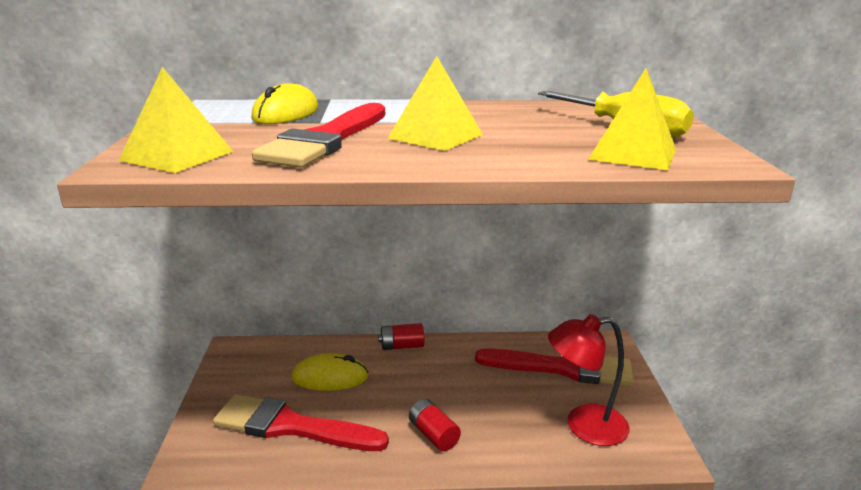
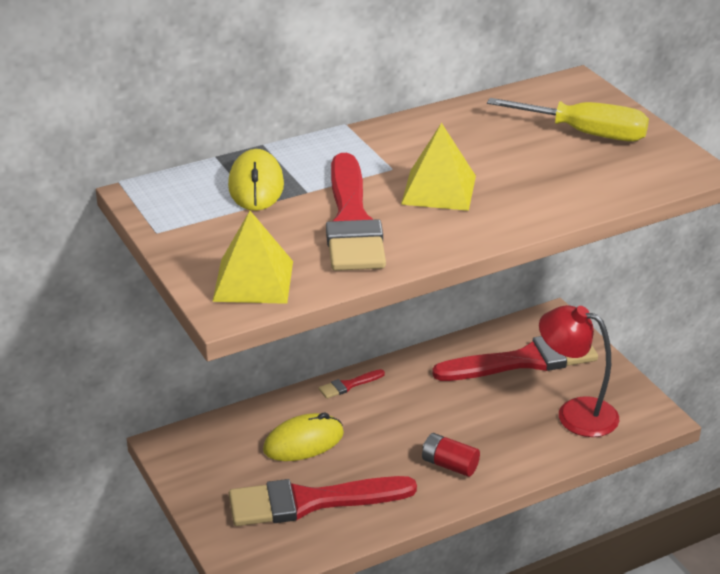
camera: 25 degrees left, 10 degrees up
(402, 346) = (348, 385): red battery -> red brush
(584, 426) = (575, 413): red lamp -> red lamp turned 60 degrees clockwise
(633, 154) = (617, 175): yellow pyramid -> none

